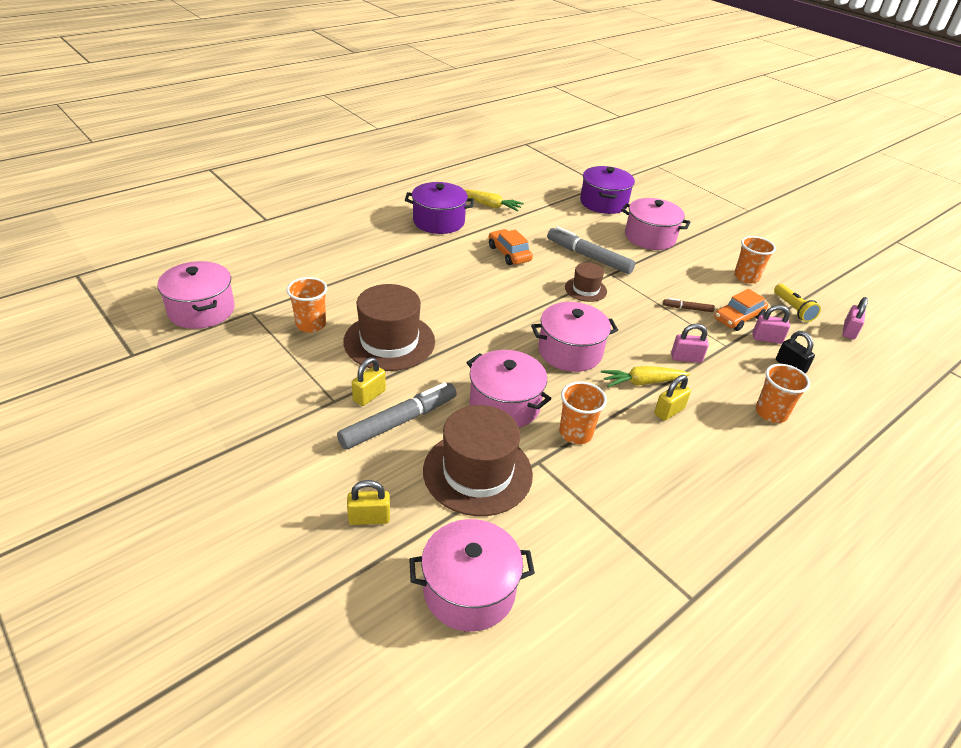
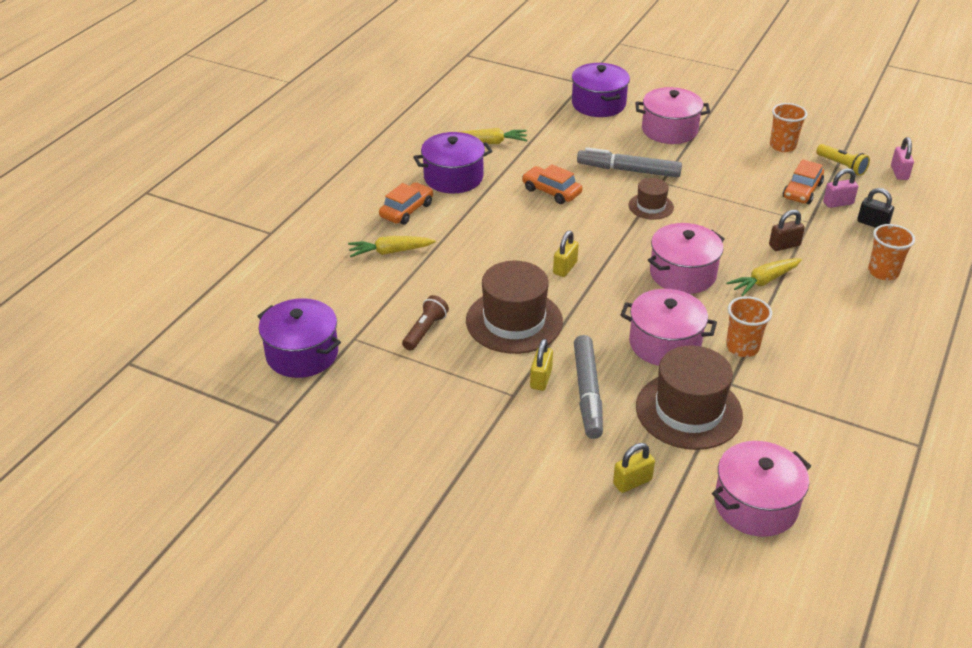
camera: 20 degrees left, 0 degrees up
(201, 310) = (302, 354): pink pot -> purple pot
(311, 324) = (425, 330): orange cup -> brown flashlight
(340, 259) = (390, 252): none -> yellow carrot
(381, 233) = (406, 210): none -> orange car
(399, 422) = (587, 393): grey marker -> grey marker turned 150 degrees clockwise
(669, 411) = (803, 300): yellow padlock -> yellow padlock (565, 268)
(686, 358) = (784, 245): pink padlock -> brown padlock
(687, 308) = (753, 196): brown marker -> none

